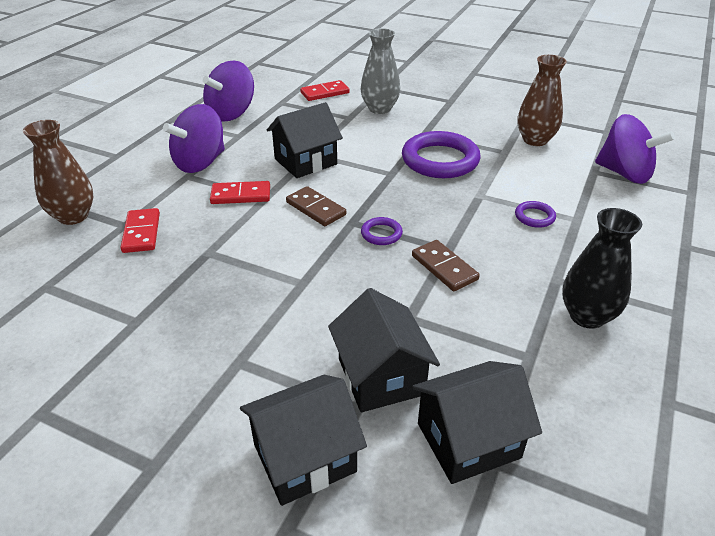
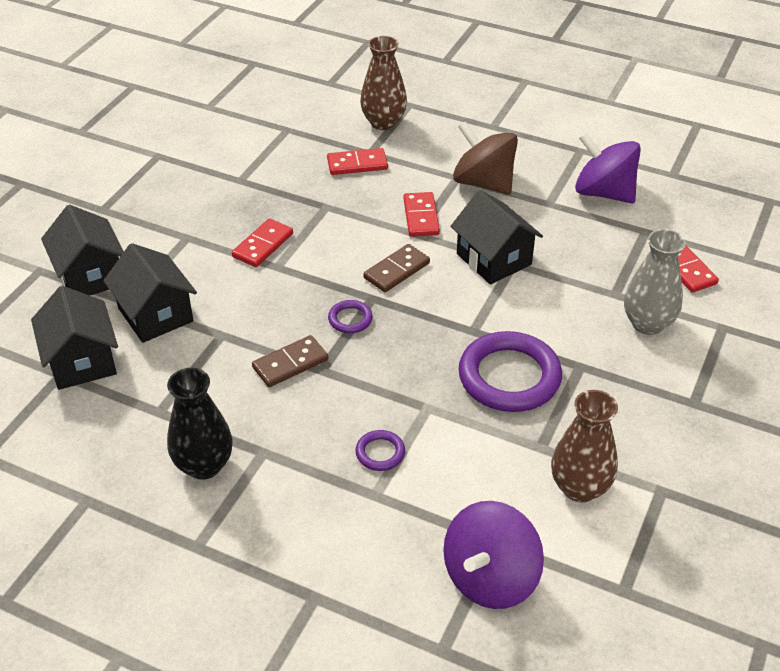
camera: 90 degrees right, 5 degrees up
(200, 163) = (483, 183): purple spinning top -> brown spinning top
(265, 295) = (263, 245): none -> red domino
(381, 376) = (155, 315): black house -> black house turned 75 degrees clockwise

